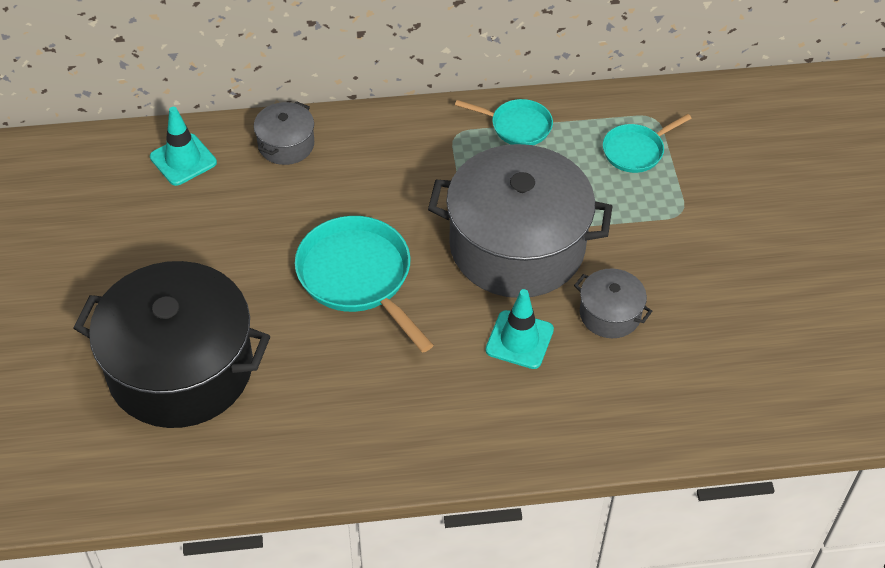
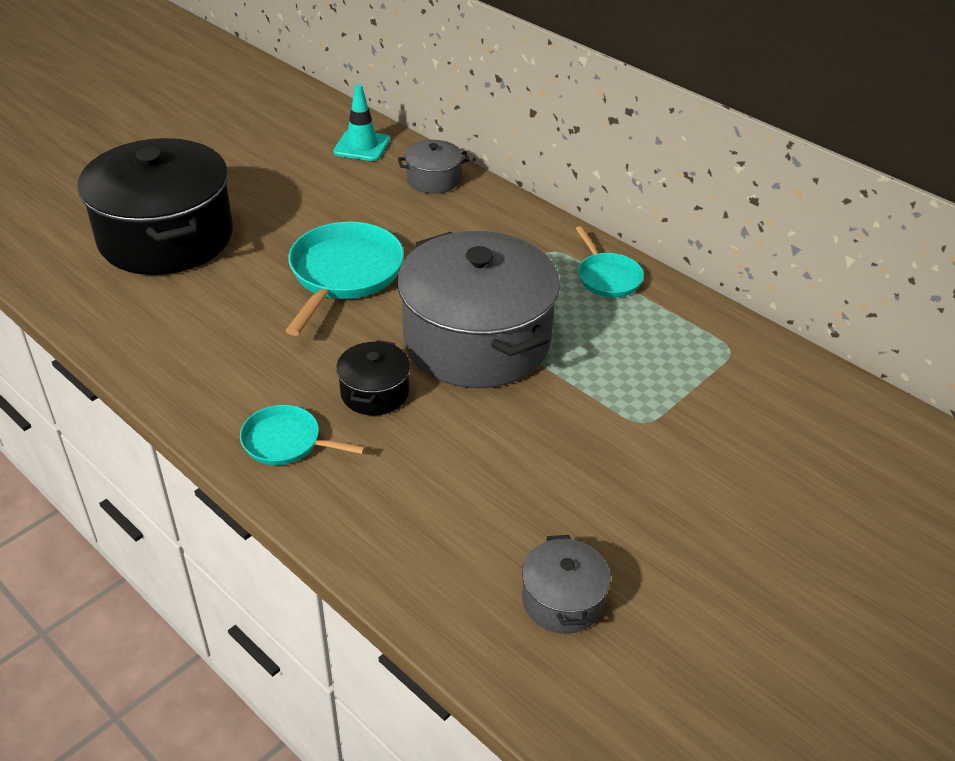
camera: 50 degrees right, 10 degrees down
(519, 340) = (374, 392): turquoise traffic cone -> black pot
(610, 314) = (466, 434): grey pot -> grey pot (562, 600)
(636, 151) = (676, 357): turquoise pan -> turquoise pan (286, 442)

